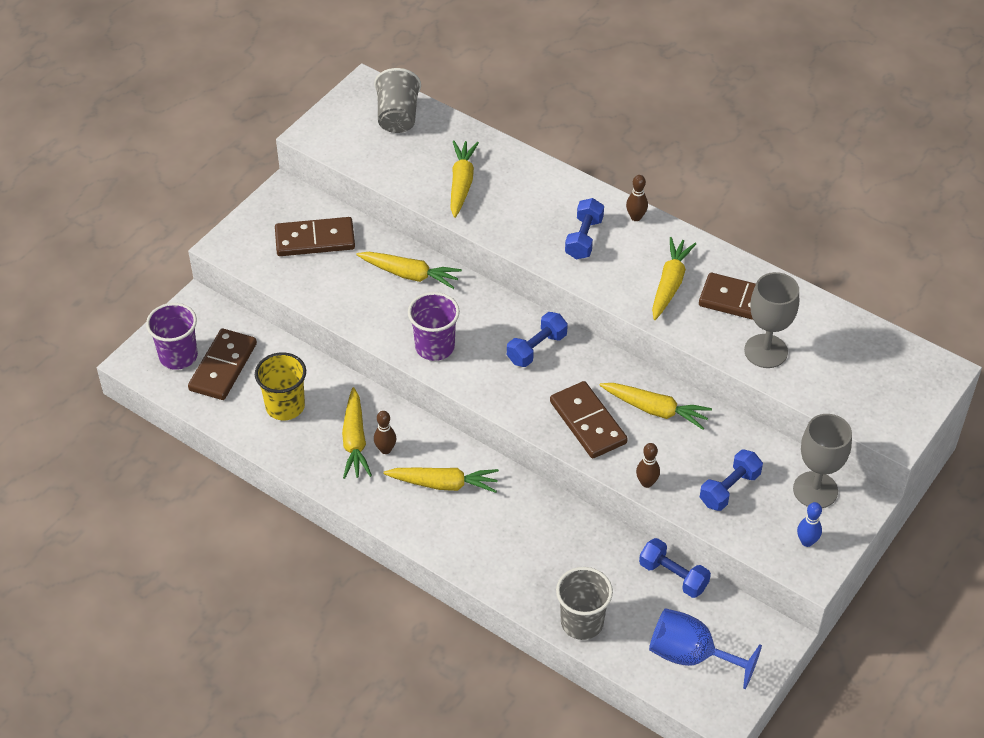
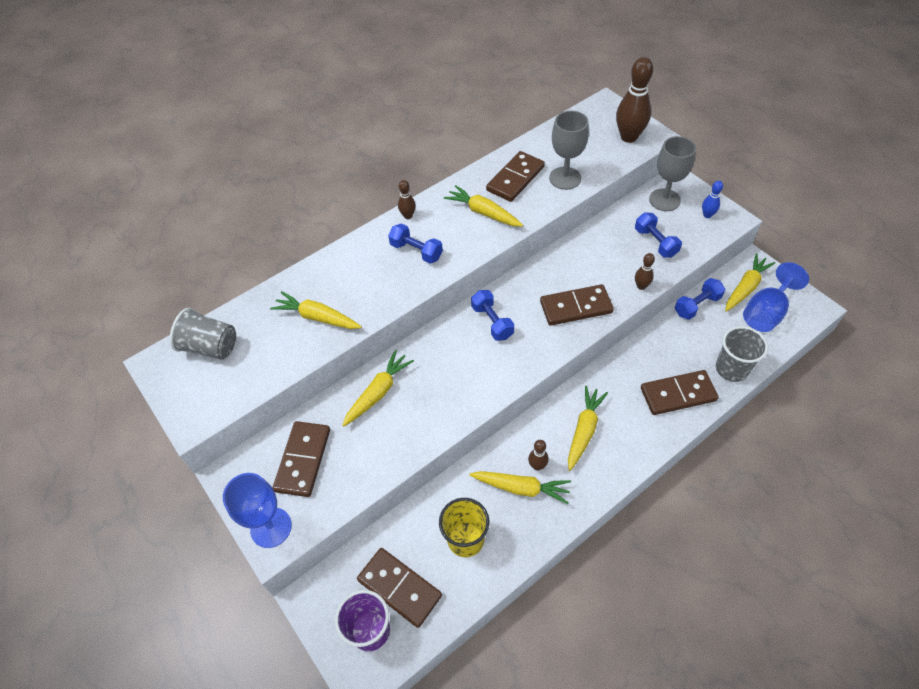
camera: 70 degrees left, 5 degrees up
(241, 239) = (271, 527): none -> blue goblet
(435, 347) = (467, 391): purple cup -> none
(524, 569) = (678, 394): none -> brown domino
(655, 410) = (574, 265): yellow carrot -> yellow carrot (745, 287)
(880, 406) = (628, 137): none -> brown bowling pin

